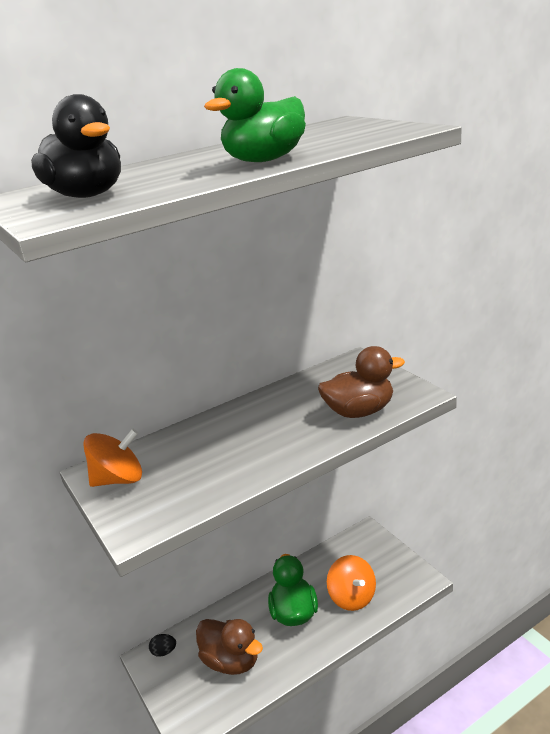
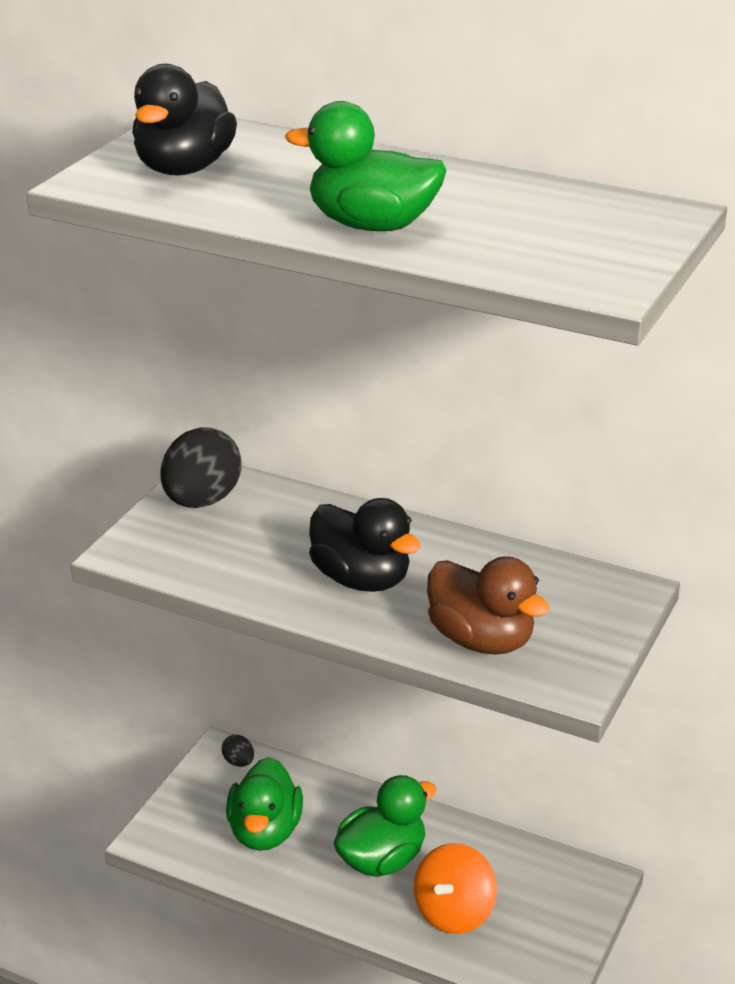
camera: 55 degrees right, 5 degrees up
(119, 479) = (202, 501): orange spinning top -> black egg
(231, 661) = (265, 832): brown duck -> green duck
(267, 437) = (361, 579): none -> black duck

